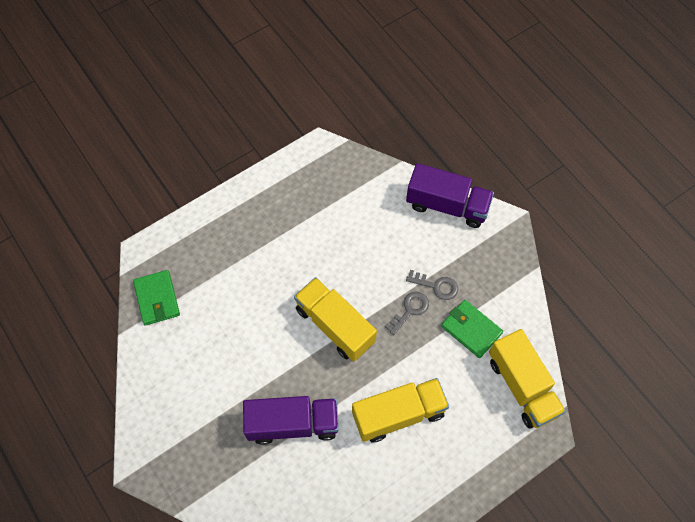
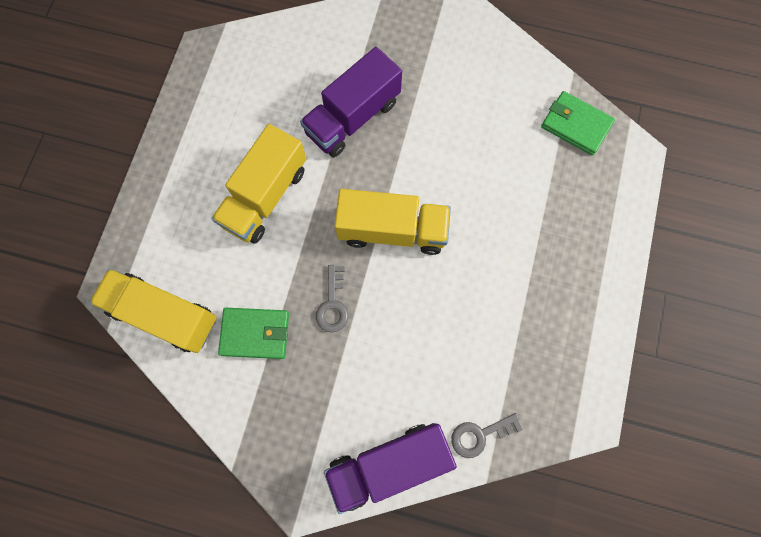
camera: 140 degrees right, 10 degrees up
(436, 286) = (326, 353): grey key -> grey key (479, 435)

